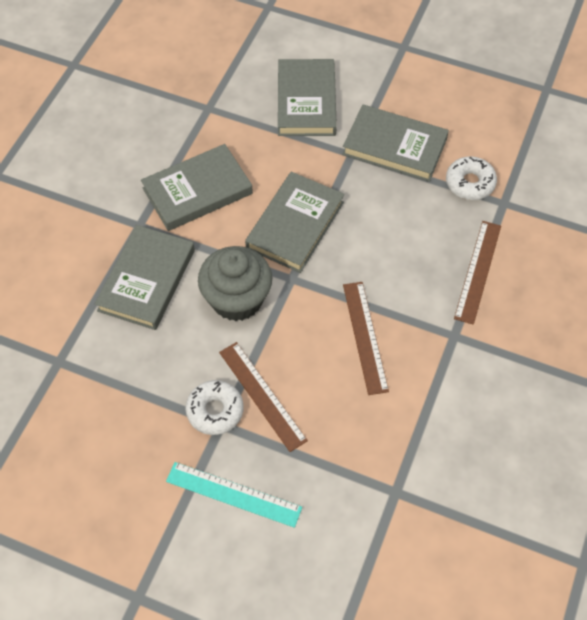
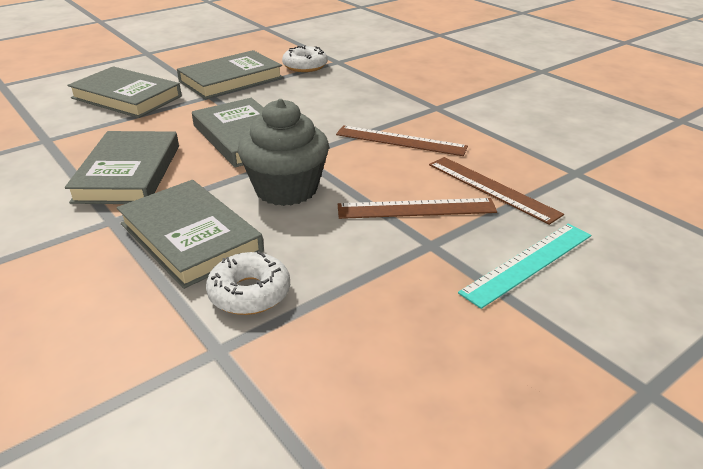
camera: 60 degrees left, 25 degrees down
(215, 411) = (410, 243): white donut -> white donut (249, 293)
(478, 271) = (387, 84): brown ruler -> brown ruler (492, 188)

